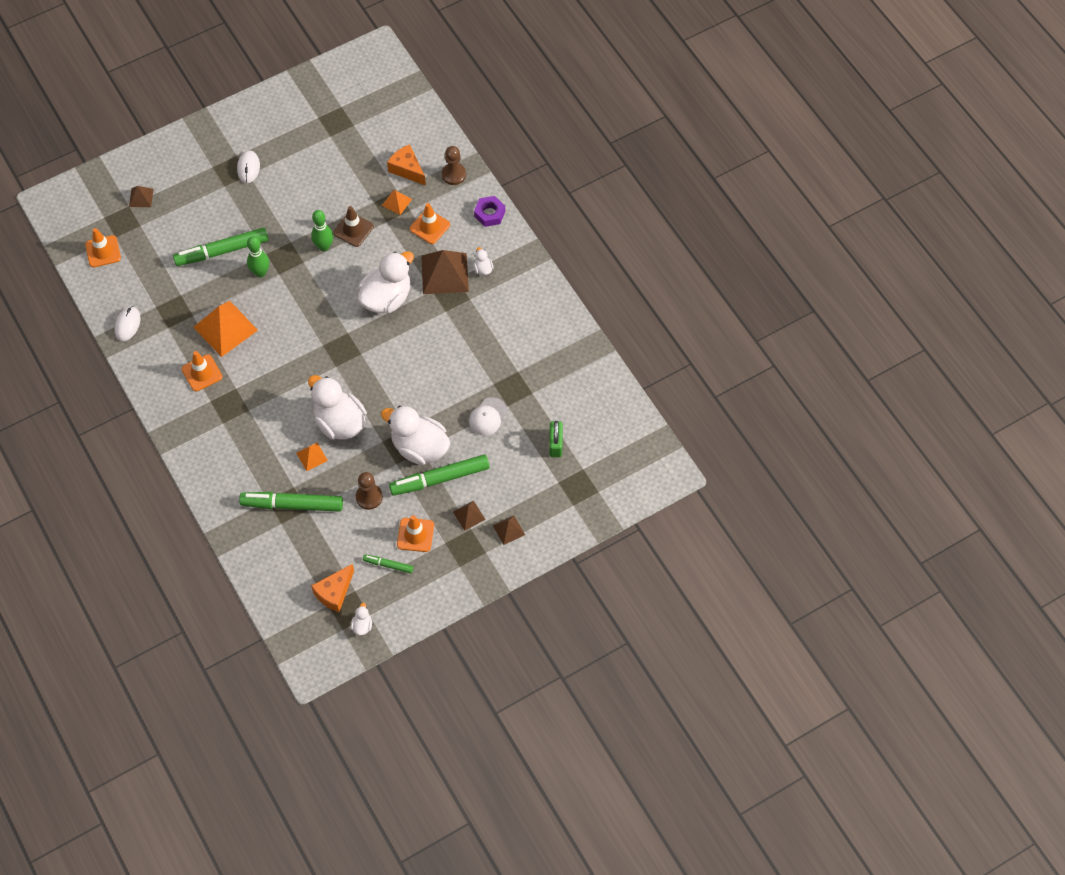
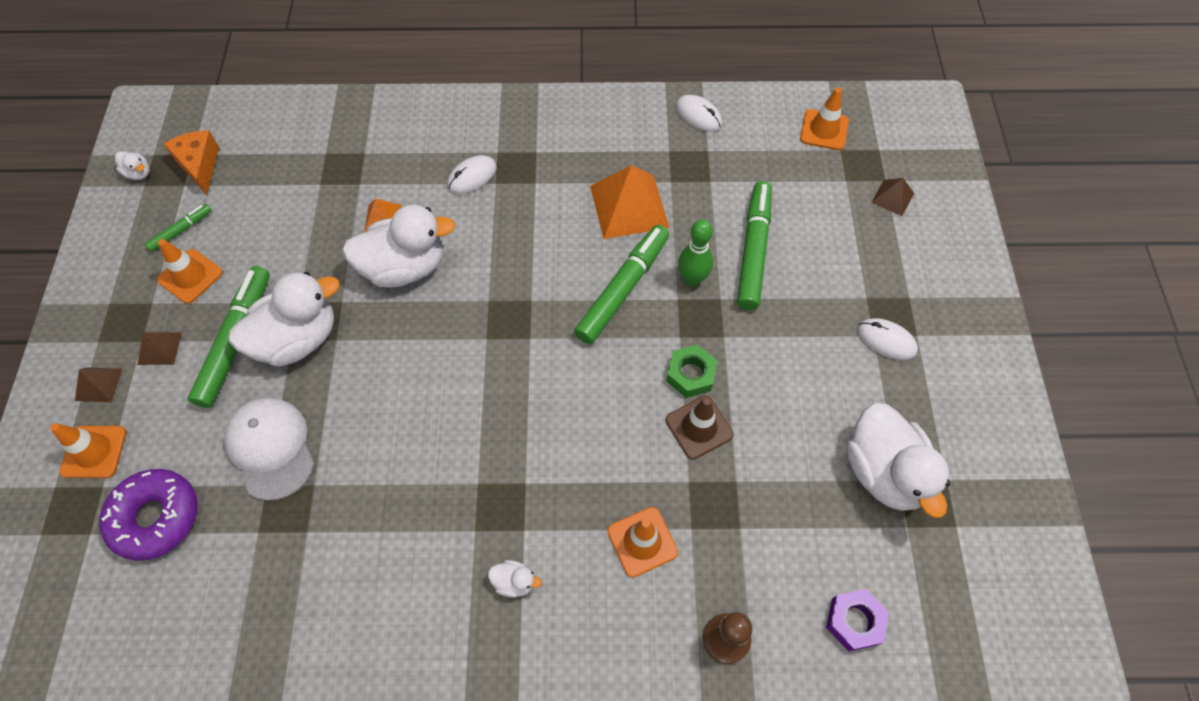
camera: 120 degrees right, 0 degrees up
(202, 373) = (580, 158): orange traffic cone -> orange traffic cone (94, 452)
(251, 426) = (472, 176): none -> white mouse
(292, 505) = (338, 173): green marker -> green marker (623, 289)
(324, 247) = (690, 374): green bowling pin -> green nut
(369, 497) = (280, 251): brown pawn -> none
(386, 298) = (552, 414): white duck -> white duck (884, 472)
(396, 202) = (717, 515): orange pyramid -> none
(407, 169) = (775, 566): orange cheese -> none
(444, 273) = (543, 518): brown pyramid -> none
(488, 416) = (271, 448): white cap -> white cap, size x1.53
(489, 214) = (613, 655): purple nut -> purple nut (854, 621)
(555, 444) = (156, 517): green padlock -> purple donut

